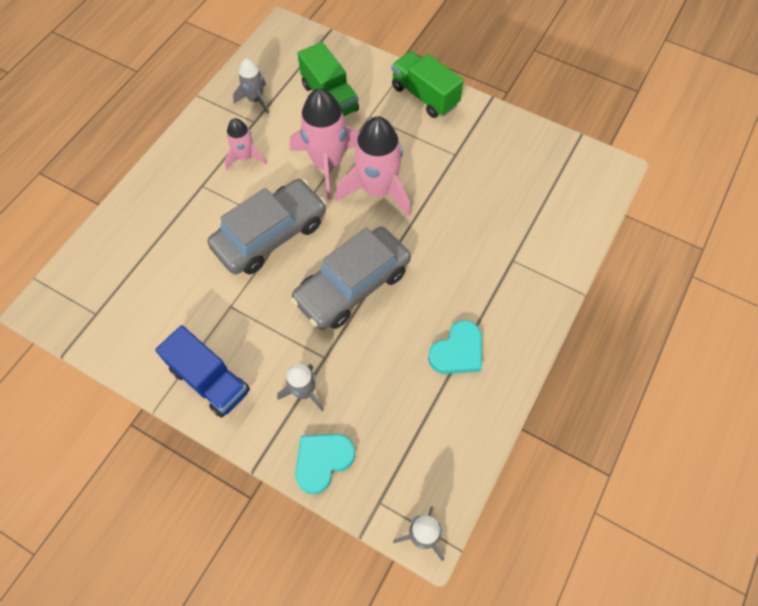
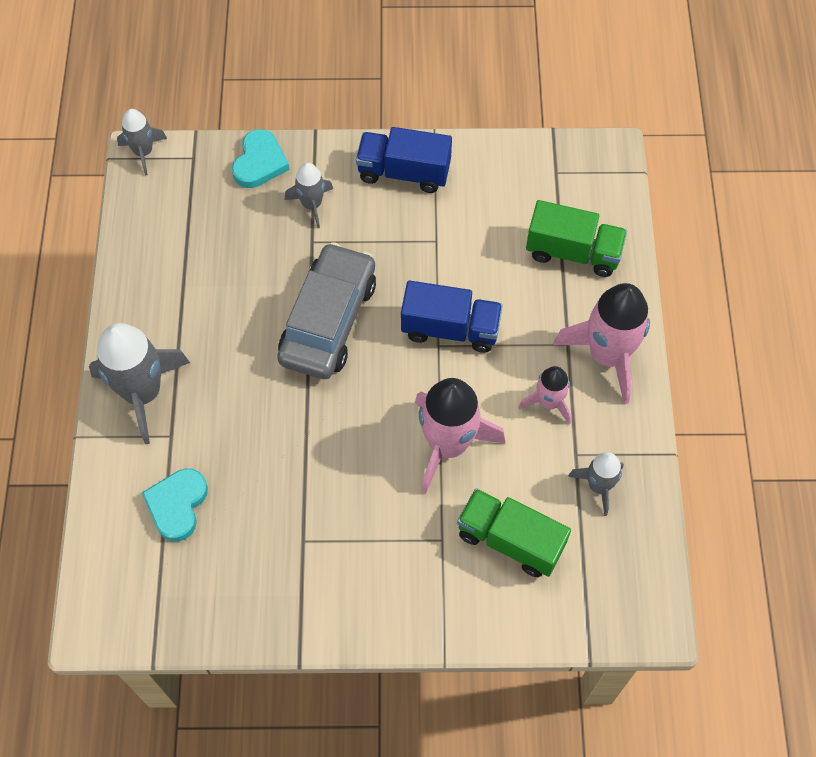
camera: 150 degrees right, 0 degrees up
(270, 235) = (450, 329): grey car -> blue truck
(378, 190) = (368, 442): pink rocket -> pink rocket (607, 355)
(425, 96) = (390, 612): green truck -> green truck (573, 252)
(457, 351) = (185, 310): turquoise heart -> turquoise heart (177, 505)
(520, 301) = (142, 393): none -> grey rocket

